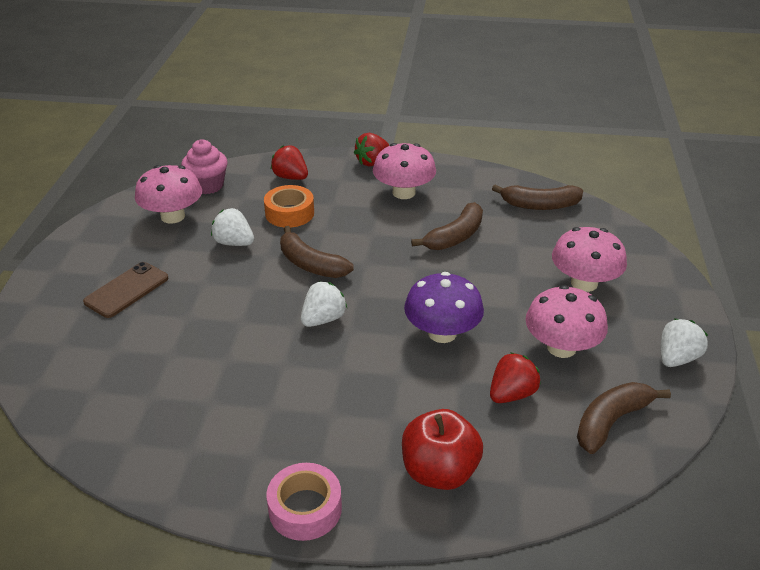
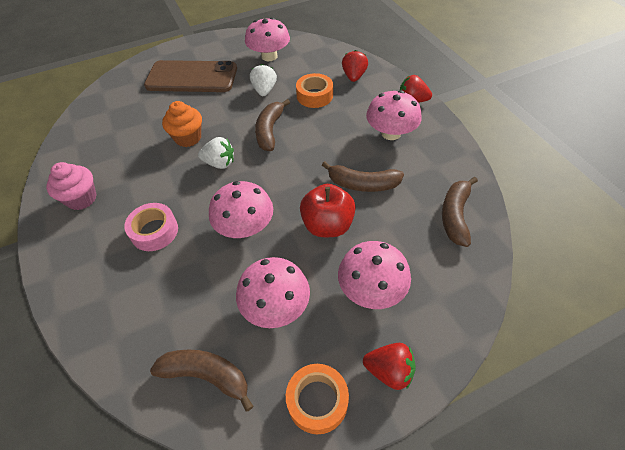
camera: 60 degrees right, 15 degrees up
(126, 290) = (192, 77): brown phone -> brown phone, size x1.73
(207, 185) = (311, 52): pink cupcake -> pink cupcake (81, 198)
(248, 330) = (188, 138): none -> orange cupcake
(305, 509) = (53, 236): pink tape -> pink tape (154, 231)
(439, 472) = (107, 287): red apple -> red apple (327, 225)
(442, 333) = (245, 227): purple mushroom -> pink mushroom
(511, 394) = (203, 295): red strawberry -> red strawberry (389, 371)
(539, 205) = (455, 215): brown banana -> brown banana turned 45 degrees clockwise
(676, 358) = (317, 401): white strawberry -> orange tape

